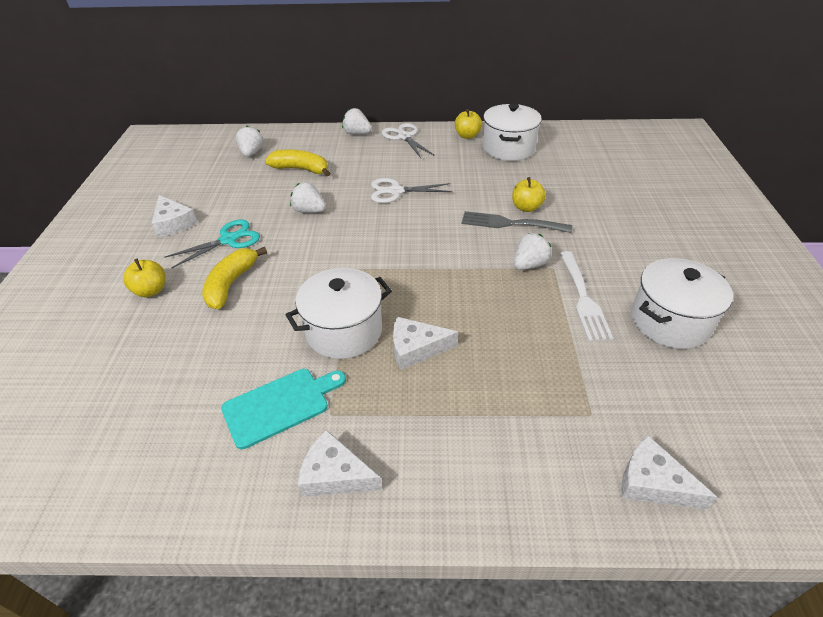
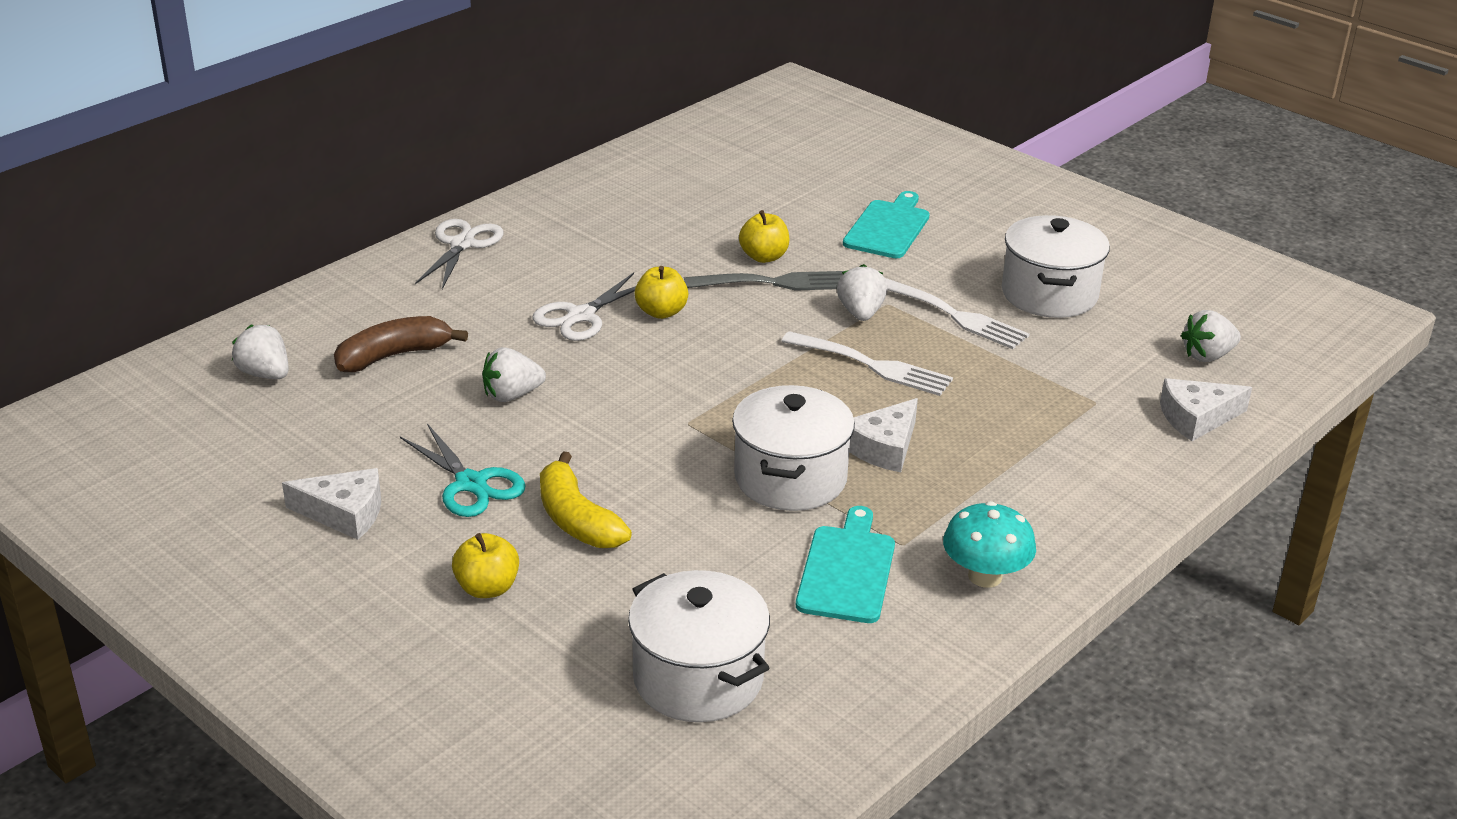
camera: 50 degrees left, 10 degrees down
(228, 240) = (471, 484): turquoise scissors -> turquoise scissors turned 135 degrees clockwise
(301, 169) = (394, 356): yellow banana -> brown banana
(335, 475) = (985, 576): white cheese -> turquoise mushroom
(357, 133) = (381, 271): white strawberry -> white strawberry (1207, 356)
(404, 137) = (462, 244): white scissors -> white scissors turned 90 degrees clockwise
(467, 136) = (547, 204): yellow apple -> yellow apple (661, 312)
(488, 298) = (873, 365): none -> white fork
(508, 148) = (629, 197): white pot -> white pot (698, 678)
(510, 223) = (775, 283): grey fork -> grey fork turned 150 degrees counterclockwise
(622, 226) = (888, 227): none -> turquoise cutting board

